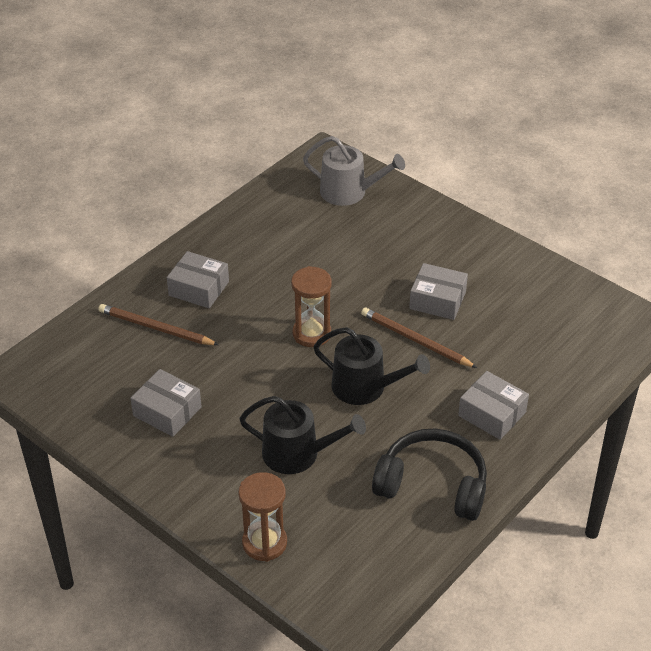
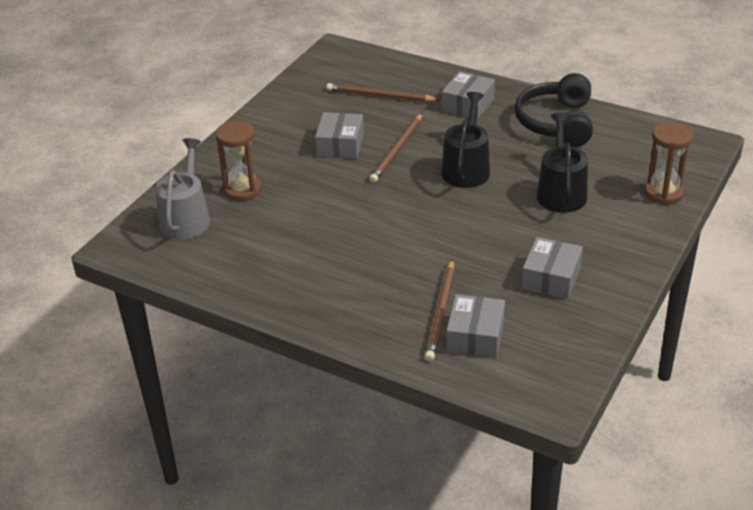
camera: 100 degrees left, 5 degrees down
(199, 288) = (369, 294): grey box -> grey box (475, 336)
(312, 334) = (410, 208): brown hourglass -> brown hourglass (242, 190)
(527, 344) = (380, 96): none -> brown pencil

